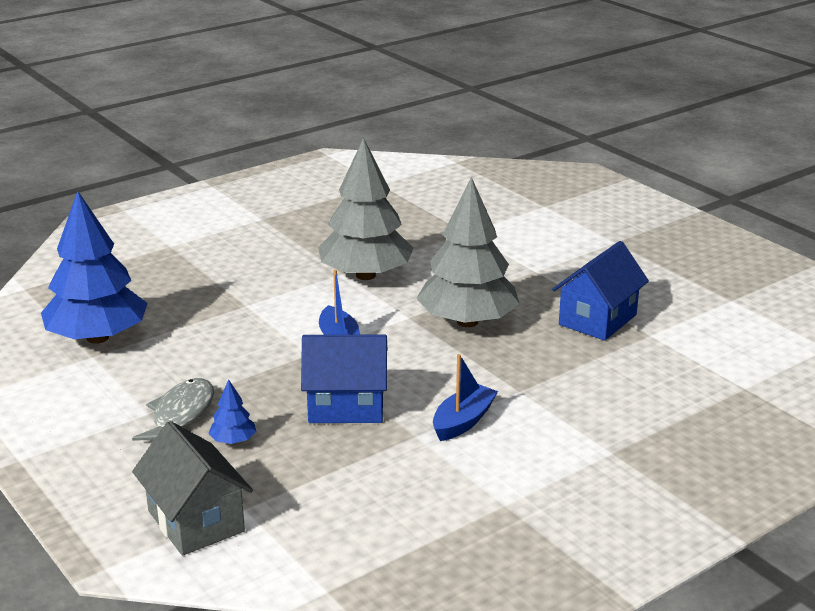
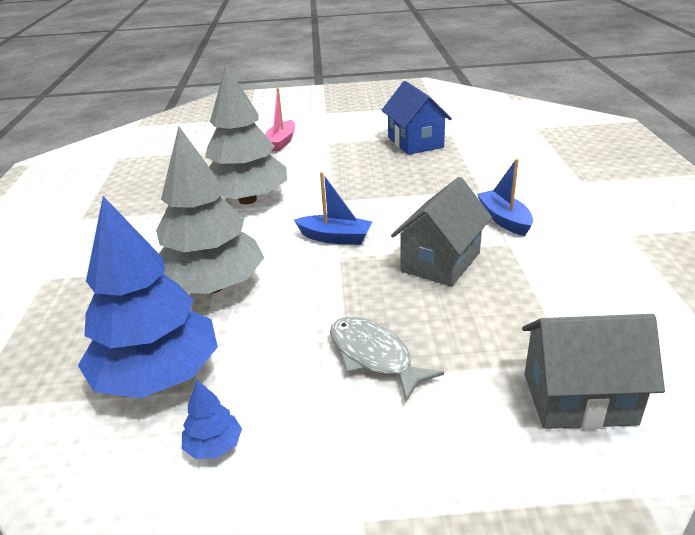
camera: 55 degrees left, 5 degrees up
(233, 441) = (448, 336): blue tree -> blue tree (214, 446)
(346, 406) = (440, 262): blue house -> grey house
(467, 322) = (367, 181): grey tree -> grey tree (213, 286)
(504, 246) = (281, 142): none -> pink boat

